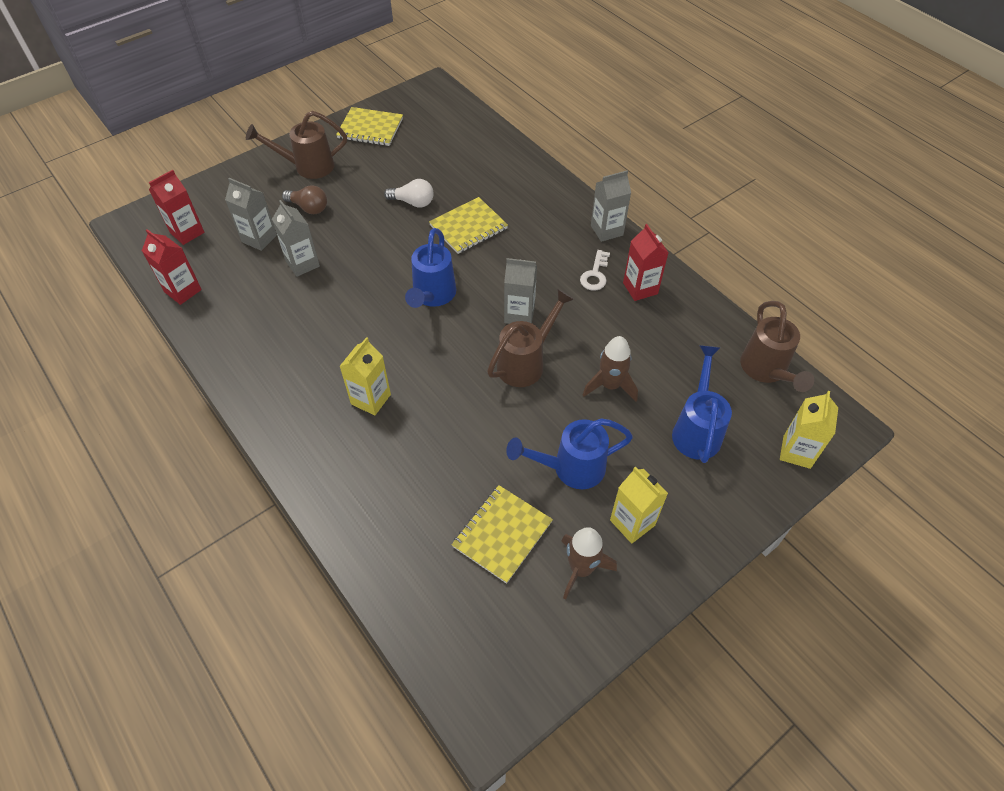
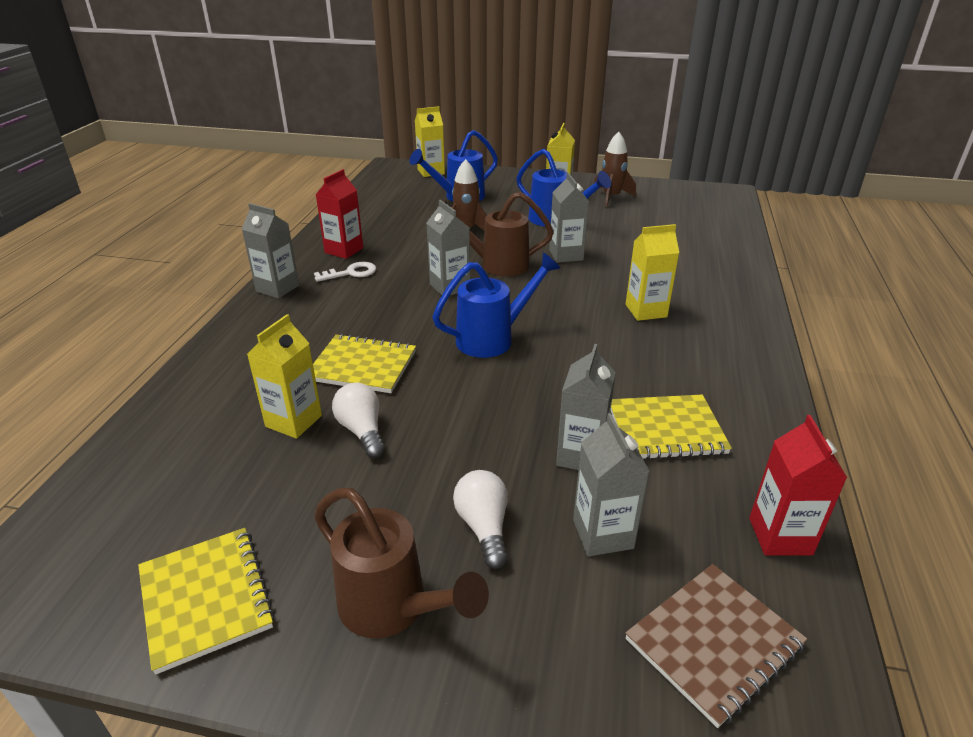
camera: 130 degrees left, 20 degrees down
(187, 232) = (713, 643): red carton -> brown notebook
(309, 208) = (484, 527): brown light bulb -> white light bulb
(448, 184) = (294, 421): none -> yellow carton
(496, 419) = (566, 255): none -> grey carton
(502, 534) = (637, 222): yellow notebook -> yellow notebook (666, 429)
(766, 370) = (374, 192): brown watering can -> none

